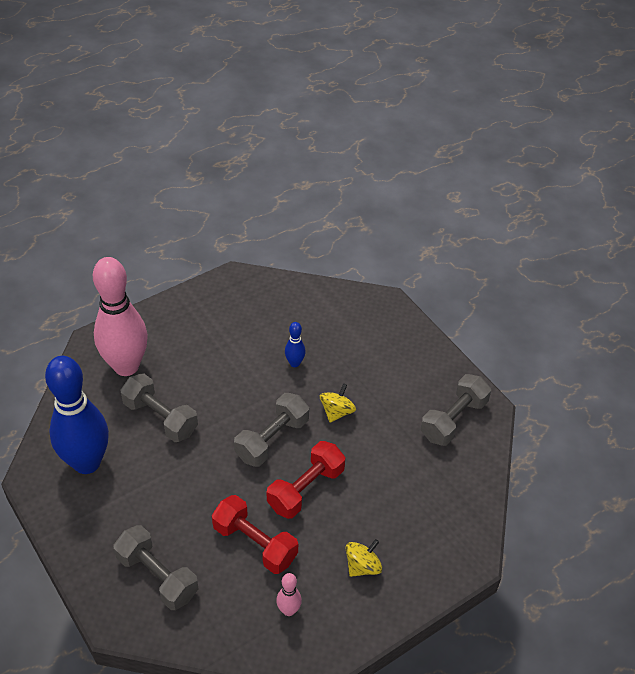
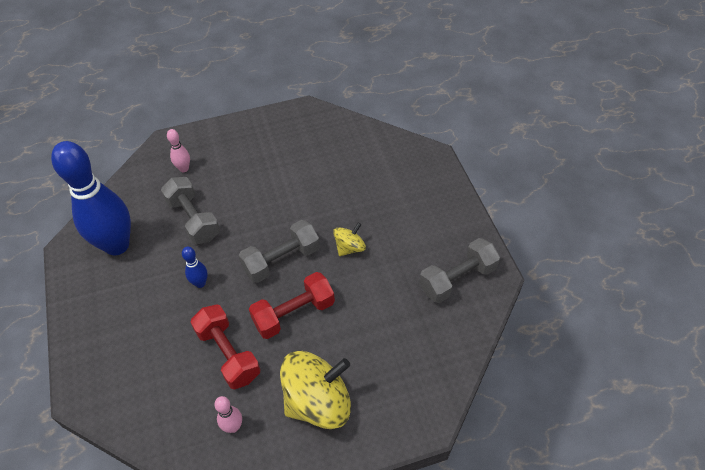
camera: 20 degrees right, 5 degrees up
(126, 366) = (184, 169): pink bowling pin -> pink bowling pin, size x0.41
(157, 576) = (132, 362): grey dumbbell -> none
(294, 363) = (328, 195): blue bowling pin -> blue bowling pin (200, 283)
(362, 566) = (318, 402): yellow spinning top -> yellow spinning top, size x1.99

